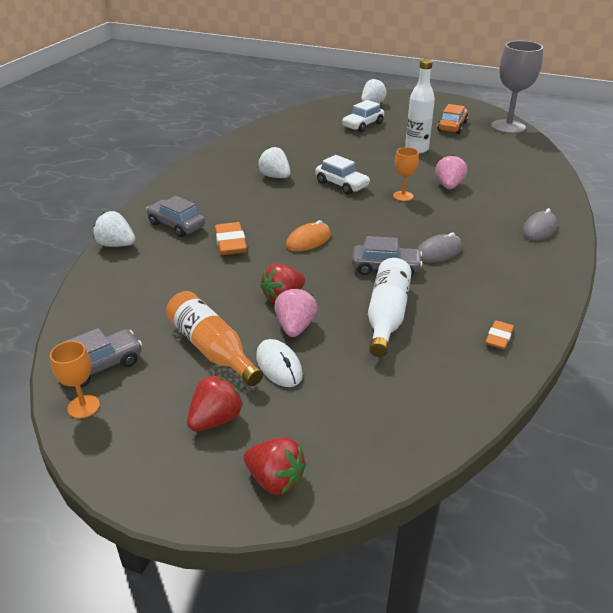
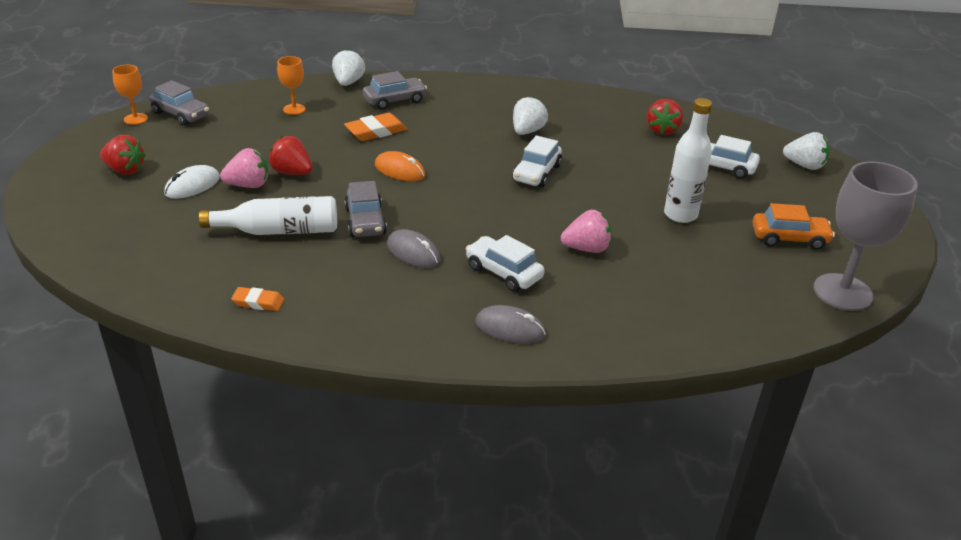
camera: 70 degrees right, 0 degrees up
(176, 225) = (395, 100): grey car -> grey car turned 45 degrees clockwise
(212, 348) = (210, 153): orange bottle -> none
(275, 480) = (62, 204): red strawberry -> red strawberry (662, 130)
(403, 196) = (535, 217): orange goblet -> orange goblet (294, 109)
(472, 220) = (503, 272): none -> white car

